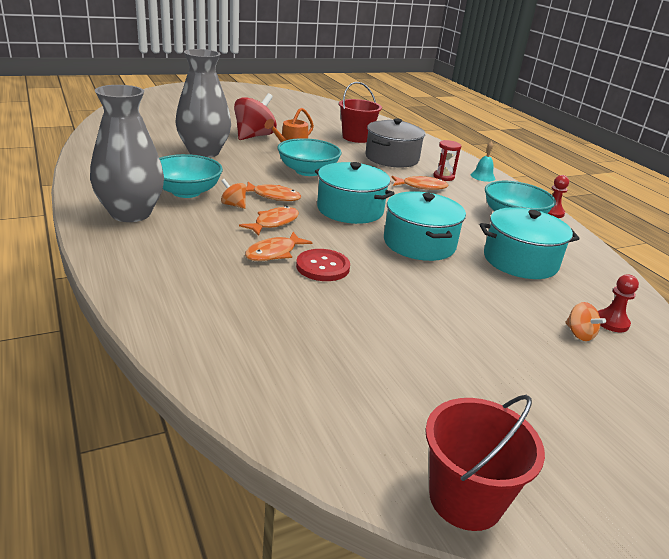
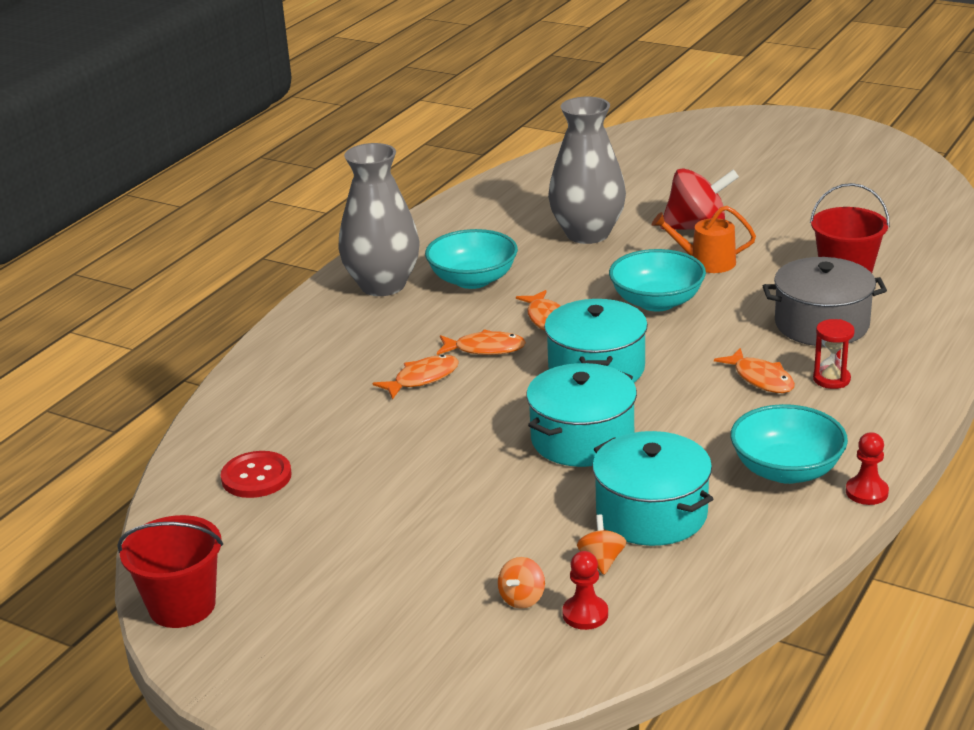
camera: 60 degrees right, 0 degrees up
(233, 205) = (487, 313): orange spinning top -> orange spinning top (601, 560)
(274, 253) = (422, 378): orange fish -> orange fish turned 135 degrees clockwise
(322, 267) = (435, 412): red button -> red button (256, 477)
(482, 176) = (900, 403): turquoise bell -> none

